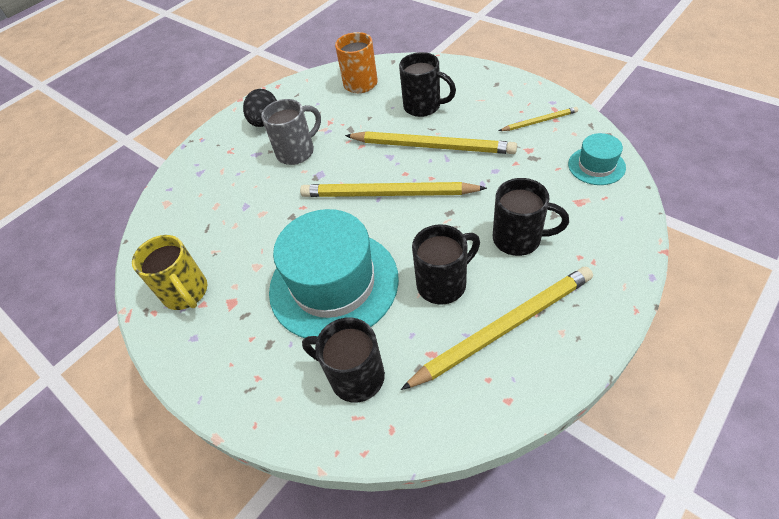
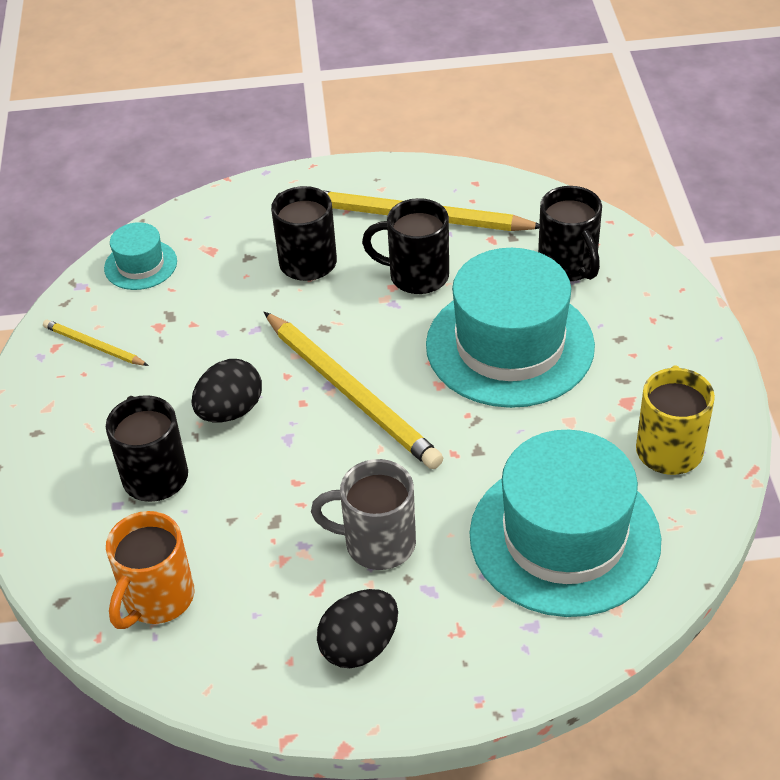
camera: 140 degrees left, 5 degrees down
(212, 212) = (564, 537): none -> turquoise hat
(432, 146) = (230, 411): yellow pencil -> black egg

